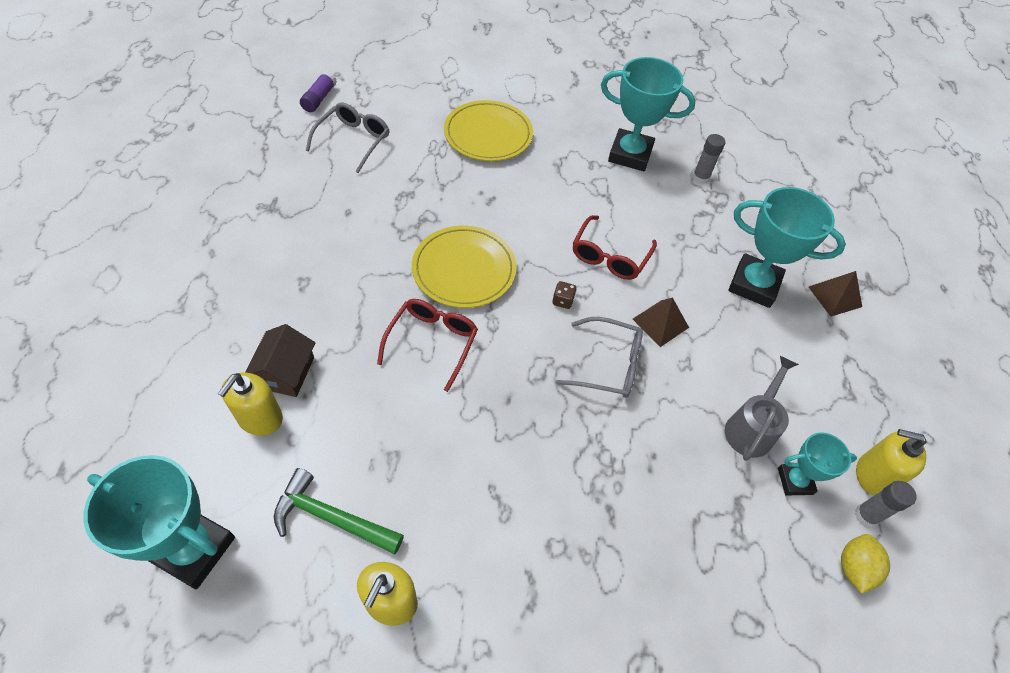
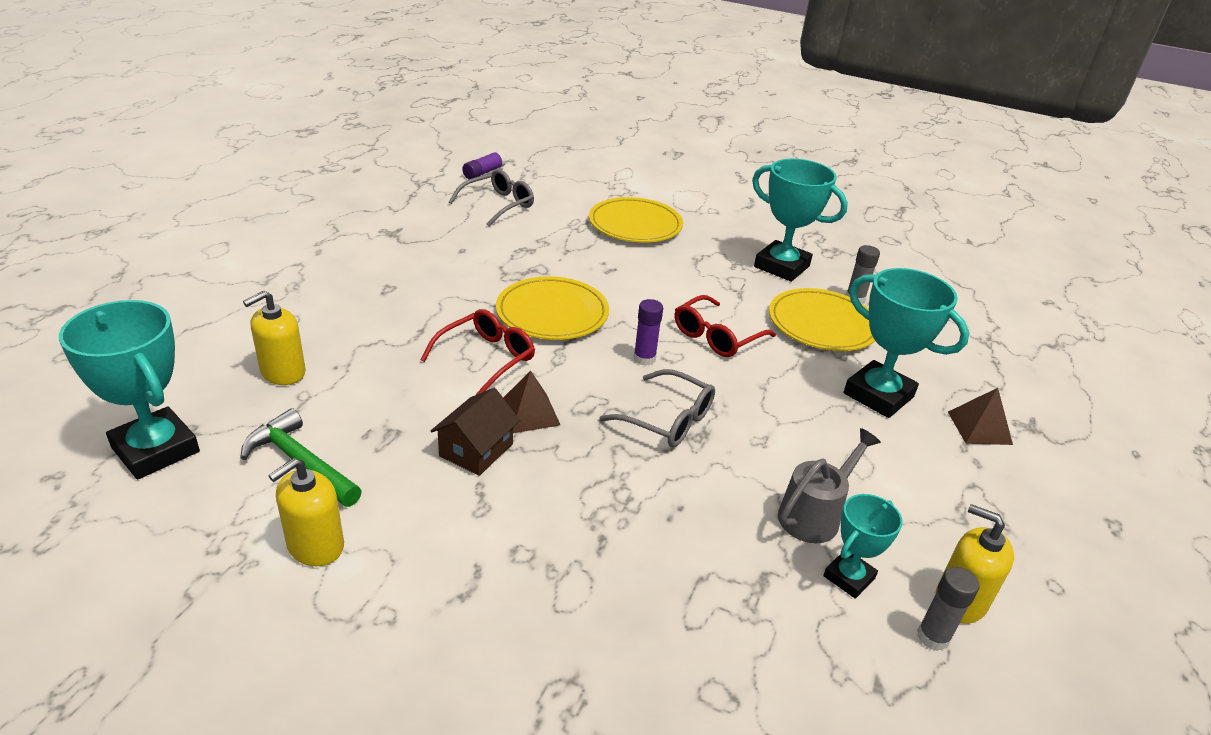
camera: 20 degrees right, 20 degrees down
(286, 372) = (329, 346): brown house -> brown house (476, 450)
(562, 301) = (644, 359): brown dice -> purple glue stick
(660, 323) = (747, 401): brown pyramid -> brown pyramid (529, 413)
(686, 216) = (822, 324): none -> yellow plate
(795, 481) = (849, 577): turquoise trophy -> turquoise trophy turned 60 degrees counterclockwise
(854, 568) = (892, 684): yellow lemon -> none

